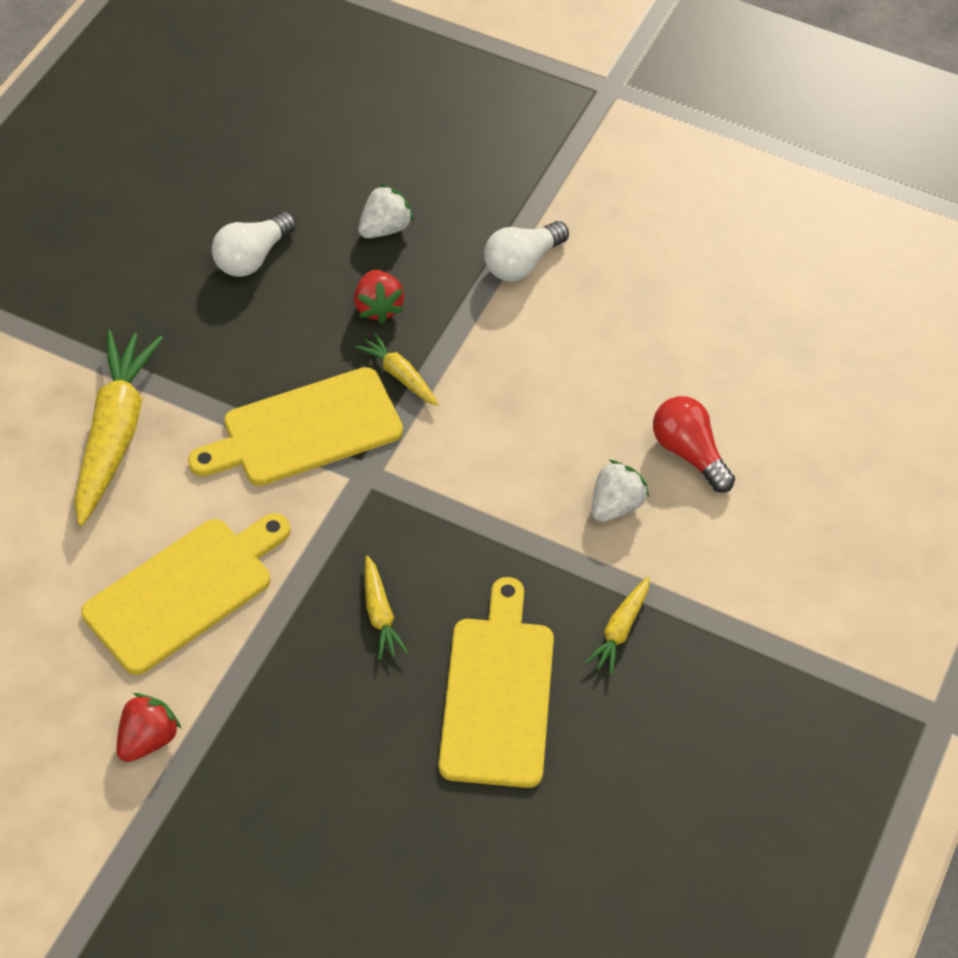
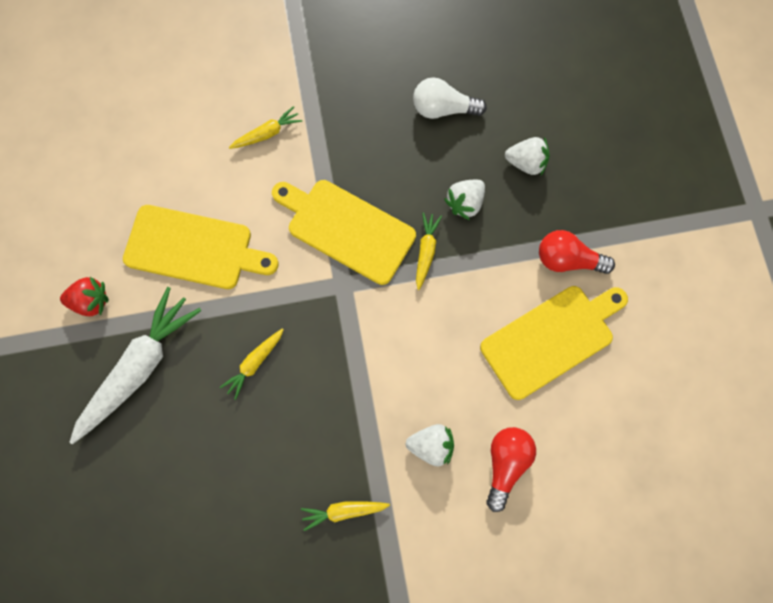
camera: 55 degrees right, 20 degrees up
(115, 433) = (267, 133): yellow carrot -> yellow carrot, size x0.48
(279, 735) = (139, 367): none -> white carrot
(378, 307) = (465, 203): red strawberry -> white strawberry
(498, 693) = (249, 469): yellow cutting board -> yellow cutting board (551, 338)
(522, 263) = (567, 260): white light bulb -> red light bulb

